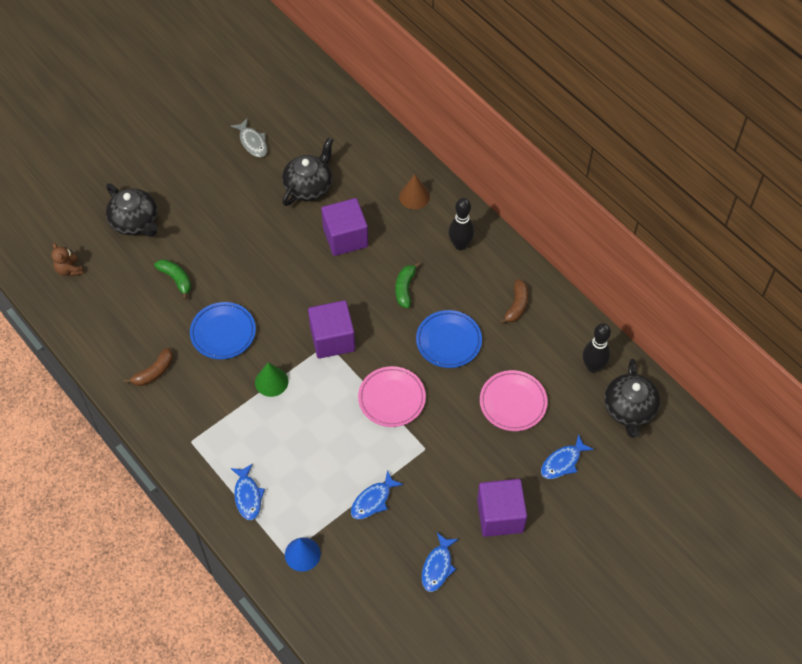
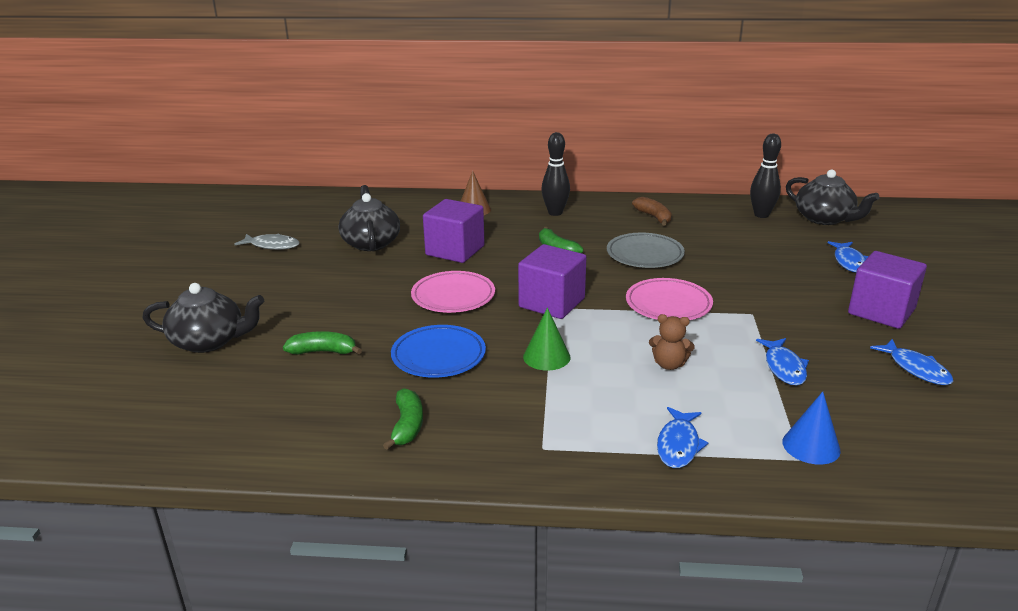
camera: 45 degrees left, 30 degrees down
(69, 270) = (166, 414): brown teddy bear -> brown teddy bear (669, 364)
(154, 372) = (407, 426): brown banana -> green banana
(248, 496) = (678, 445): blue fish -> blue fish turned 75 degrees clockwise
(448, 341) = (645, 255): blue plate -> grey plate
(513, 402) = (754, 256): pink plate -> pink plate (453, 296)

